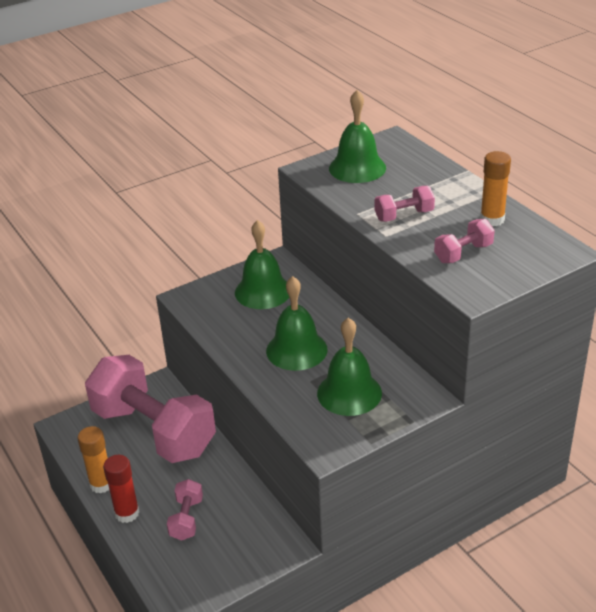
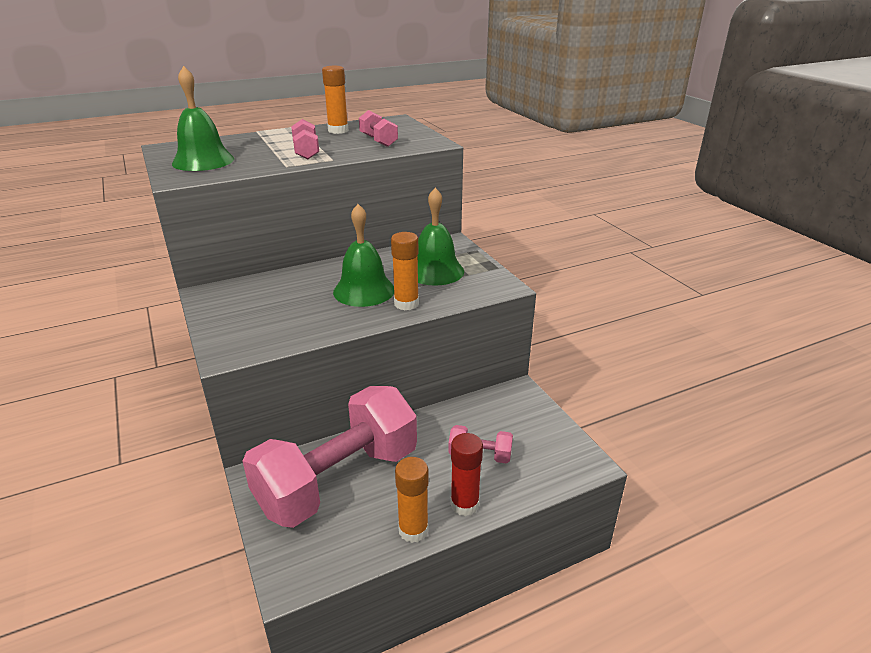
camera: 85 degrees left, 5 degrees down
(263, 291) = (255, 303): green bell -> none
(275, 381) = (406, 304): none -> orange glue stick

